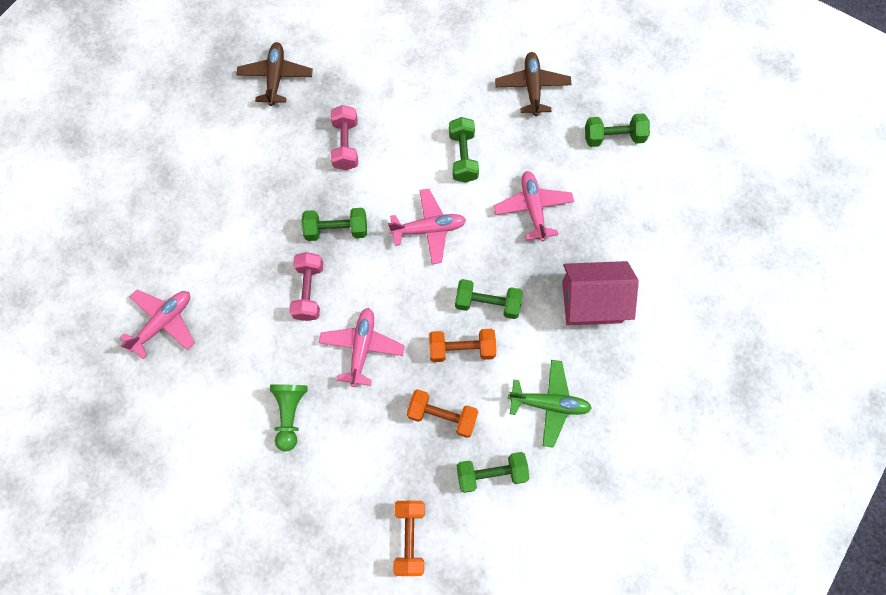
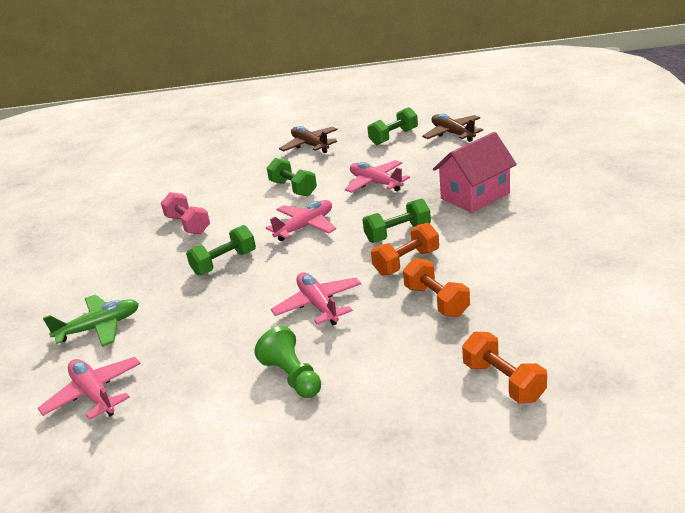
camera: 30 degrees left, 40 degrees down
(163, 323) = (94, 394): pink plane -> pink plane turned 45 degrees counterclockwise
(276, 77) = (91, 225): brown plane -> brown plane (452, 134)
(309, 291) = (233, 302): pink dumbbell -> none
(442, 416) = (436, 301): orange dumbbell -> orange dumbbell turned 75 degrees clockwise
(491, 473) = (520, 306): green dumbbell -> none
(549, 404) = (513, 250): green plane -> green plane (99, 327)

